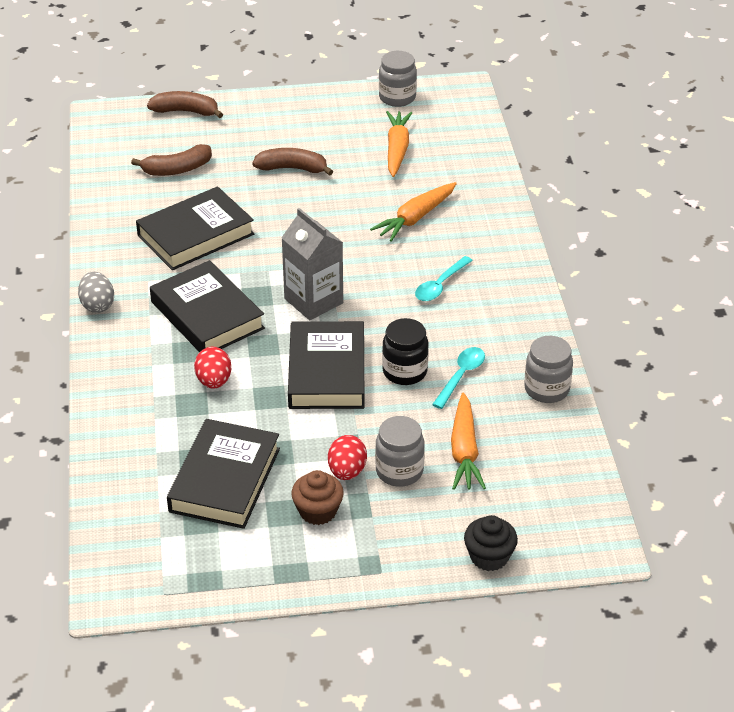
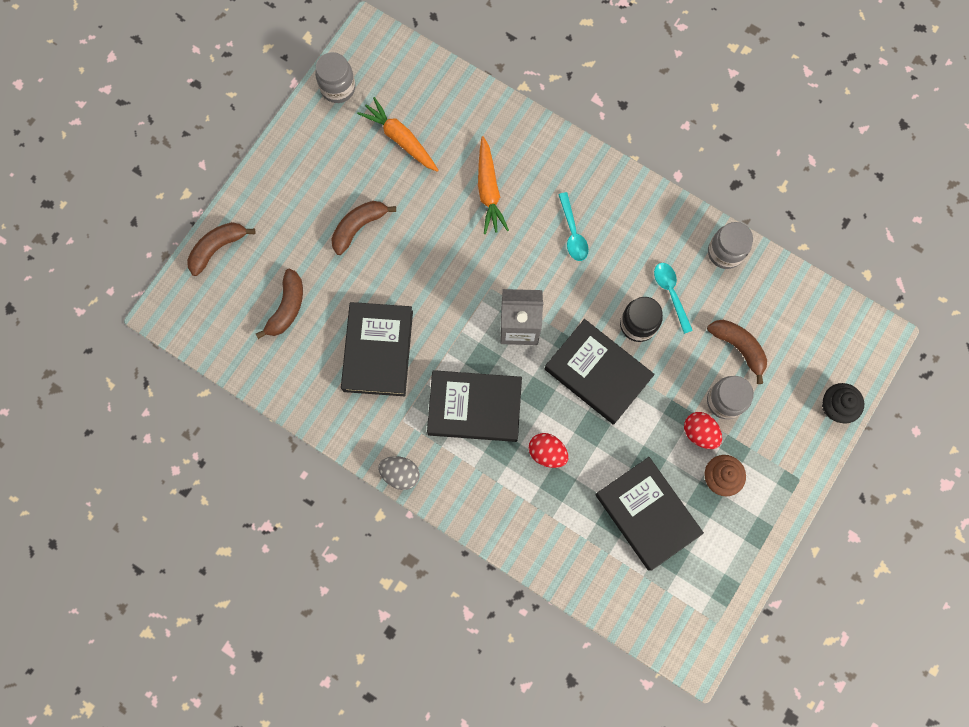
camera: 50 degrees left, 35 degrees up
(464, 451) = (738, 347): orange carrot -> brown banana

